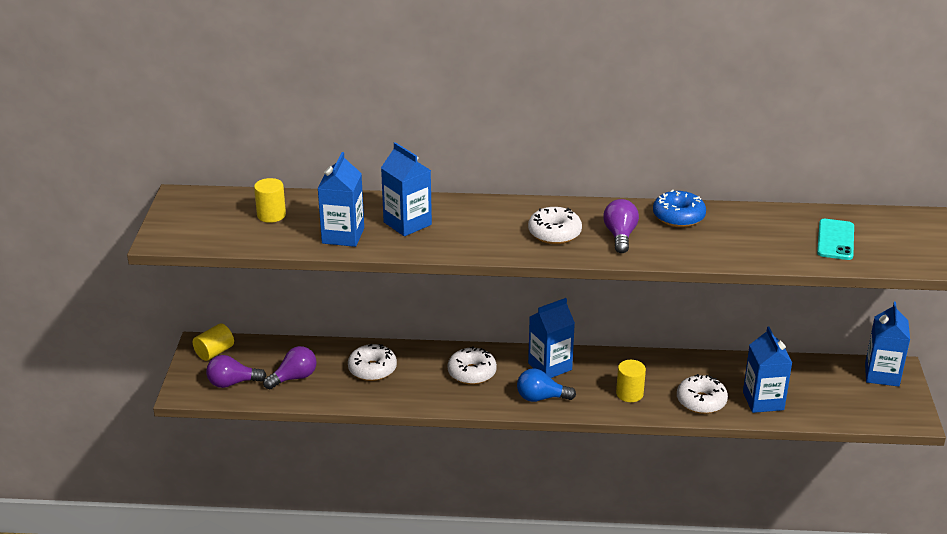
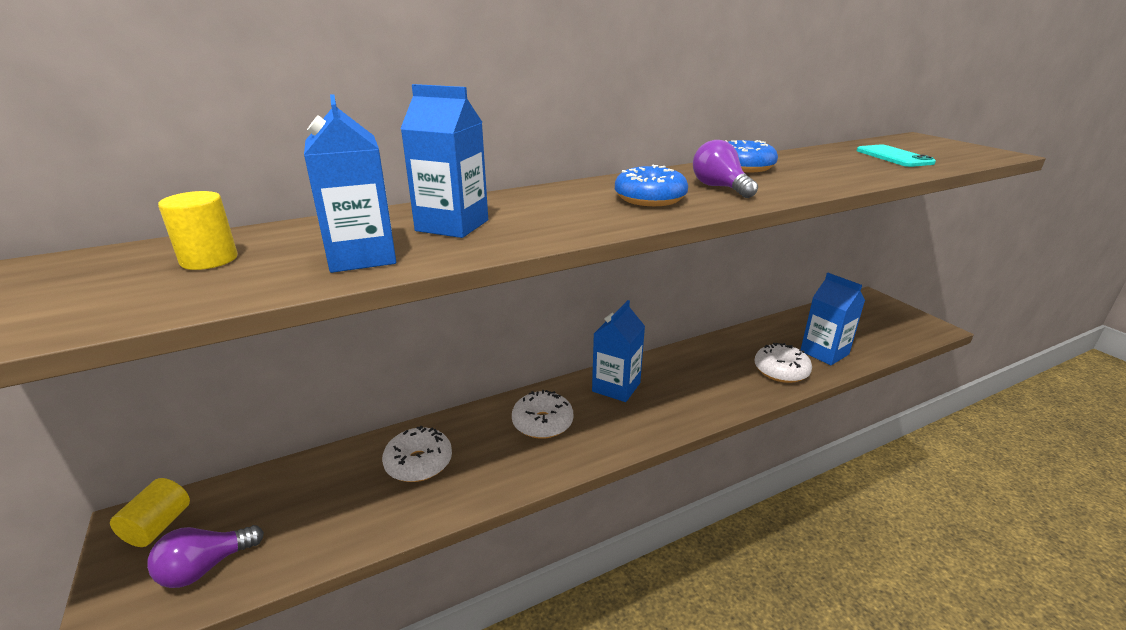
camera: 30 degrees left, 5 degrees down
(294, 378) = (310, 518): purple light bulb -> none
(541, 398) = (640, 423): blue light bulb -> none
(554, 233) = (650, 198): white donut -> blue donut
(629, 394) = (716, 387): yellow cylinder -> none
(882, 374) = (868, 304): blue carton -> none

